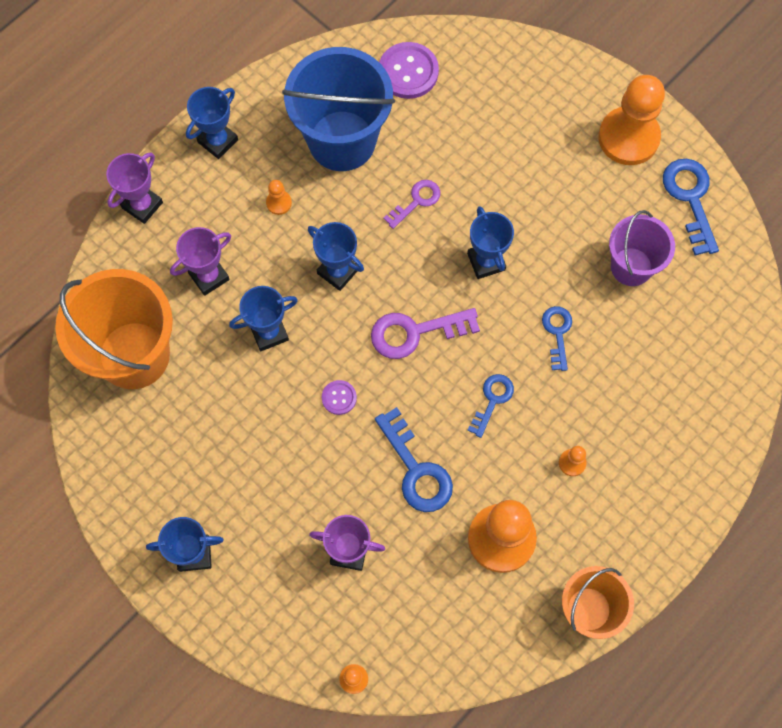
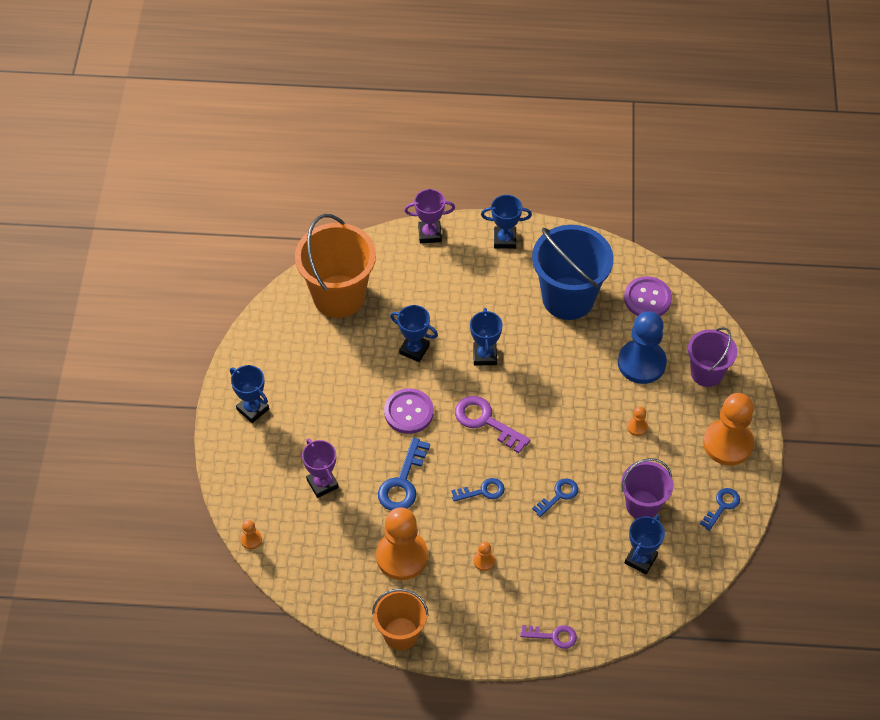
camera: 50 degrees right, 15 degrees down
(209, 276) = (419, 296): purple trophy -> none
(279, 203) = (497, 296): orange pawn -> orange pawn (637, 427)
(339, 398) = (408, 412): purple button -> purple button, size x1.88
(416, 201) = (569, 363): purple key -> purple key (553, 636)
(475, 137) = (641, 363): none -> blue pawn
(486, 261) = (567, 425): blue trophy -> blue trophy (640, 559)
(537, 91) = (706, 373): none -> purple bucket
(690, 198) = (722, 506): blue key -> blue key, size x0.62

